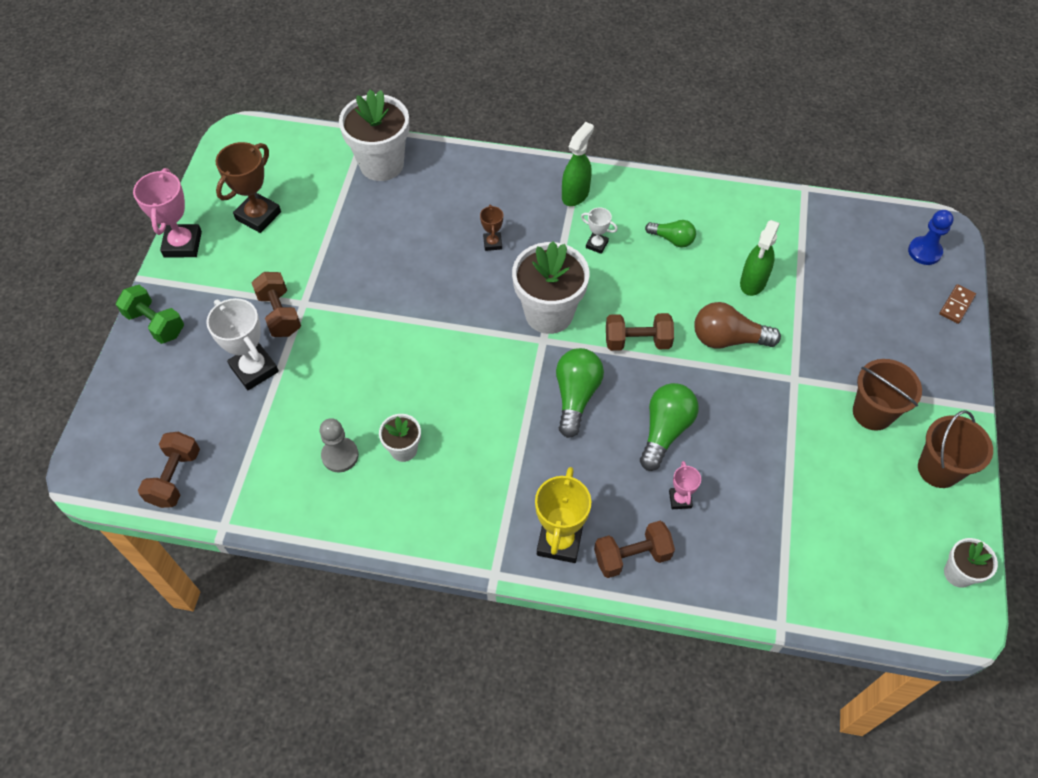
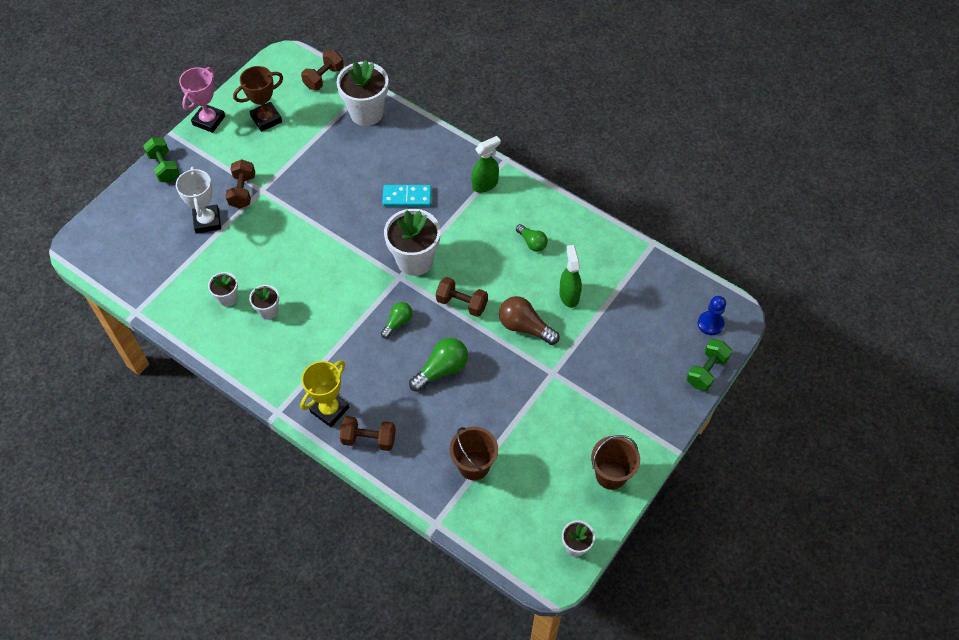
camera: 25 degrees right, 0 degrees up
(175, 477) = (124, 270): brown dumbbell -> brown dumbbell (324, 78)
(340, 455) = (228, 298): grey pawn -> white flower pot
(492, 243) = (407, 197): brown trophy -> turquoise domino
(576, 396) = (397, 323): green light bulb -> green light bulb, size x0.63
(597, 244) = (477, 226): white trophy -> none
(680, 499) = (422, 418): pink trophy -> none
(753, 282) = (569, 295): green spray bottle -> green spray bottle turned 120 degrees clockwise
(872, 412) = (591, 418): brown bucket -> brown bucket (474, 465)
(956, 305) = (706, 371): brown domino -> green dumbbell

